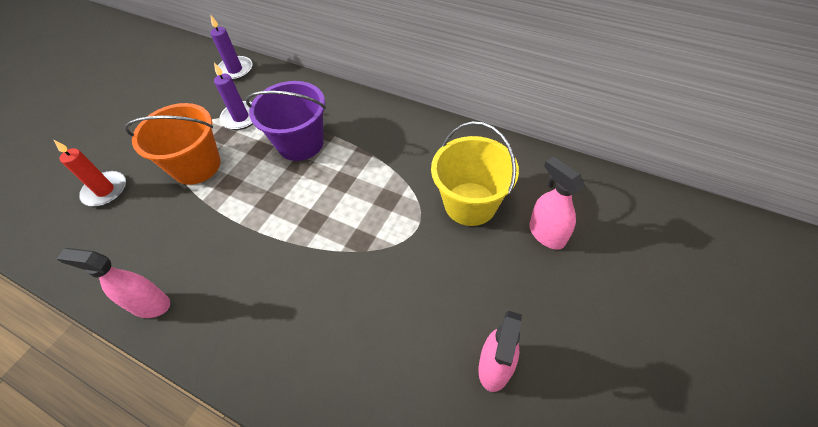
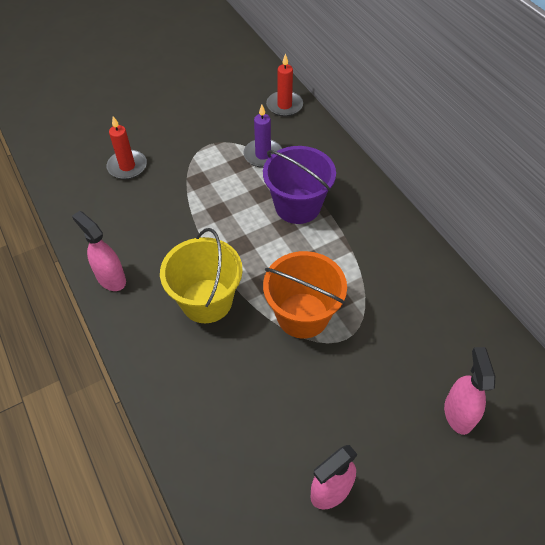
camera: 30 degrees right, 0 degrees up
(196, 166) = (204, 181): orange bucket -> orange bucket (302, 315)
(235, 70) = (284, 105): purple candle -> red candle
(470, 204) = (408, 345): yellow bucket -> yellow bucket (206, 301)

